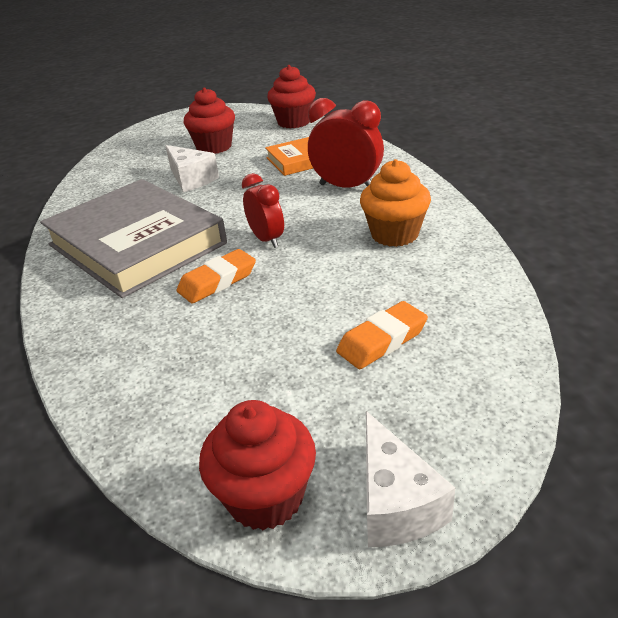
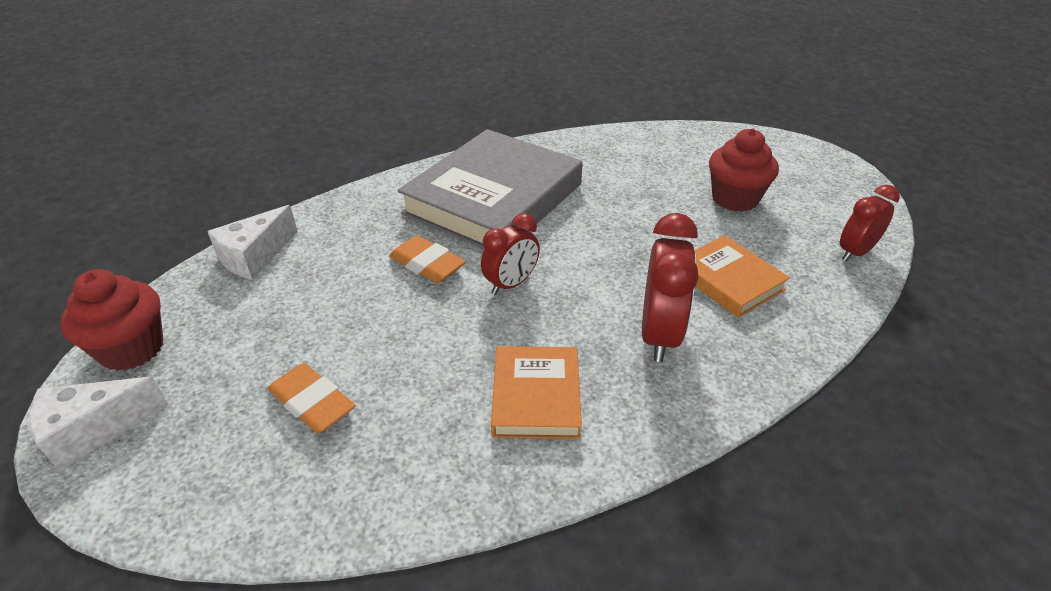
camera: 75 degrees right, 5 degrees up
(191, 179) = (641, 201): white cheese -> white cheese (255, 256)
(294, 122) = (855, 252): red cupcake -> red clock
(394, 234) = (536, 396): orange cupcake -> orange book

